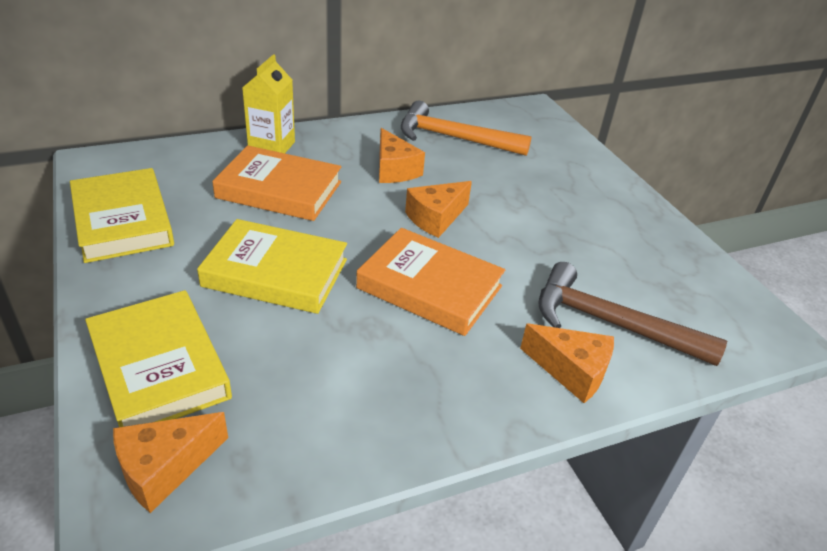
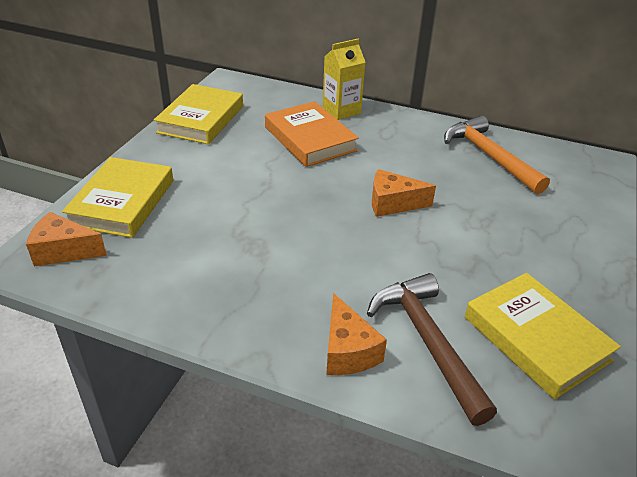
camera: 45 degrees right, 0 degrees up
(275, 273) = (242, 186): yellow book -> yellow book (536, 338)
(394, 170) = (407, 159): orange cheese -> none
(429, 287) = (324, 243): orange book -> none

